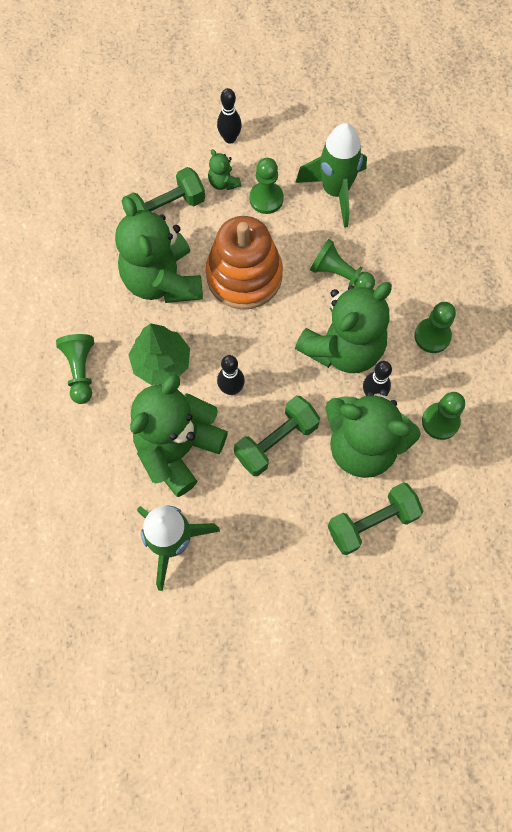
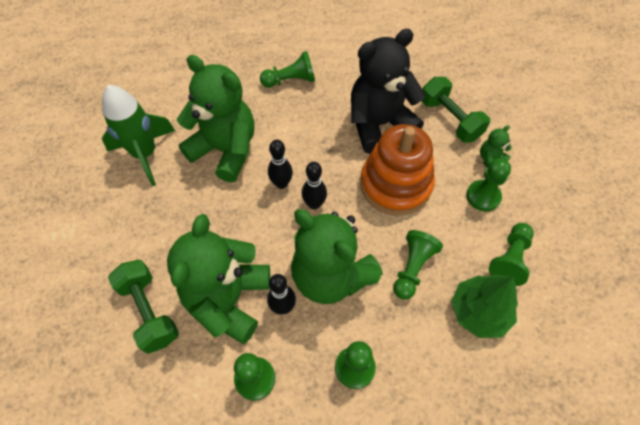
camera: 85 degrees right, 10 degrees down
(161, 363) = (302, 131): green tree -> green tree (479, 312)
(162, 280) = (379, 124): green teddy bear -> black teddy bear
(230, 138) = (541, 161): black bowling pin -> black bowling pin (314, 204)
(276, 441) = (232, 223): green dumbbell -> none
(335, 192) = (509, 259): green rocket -> green pawn

